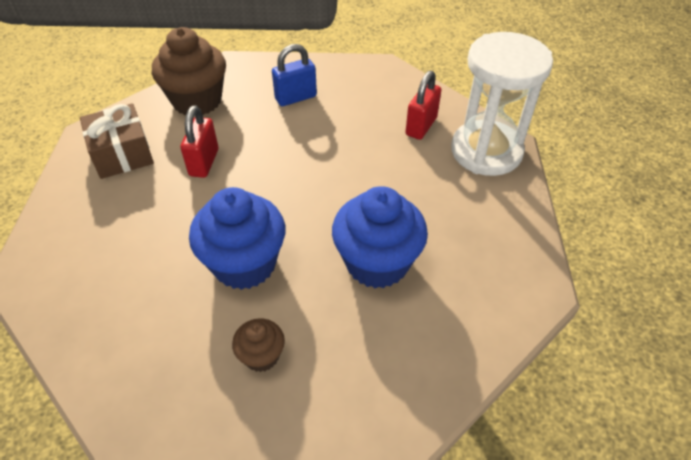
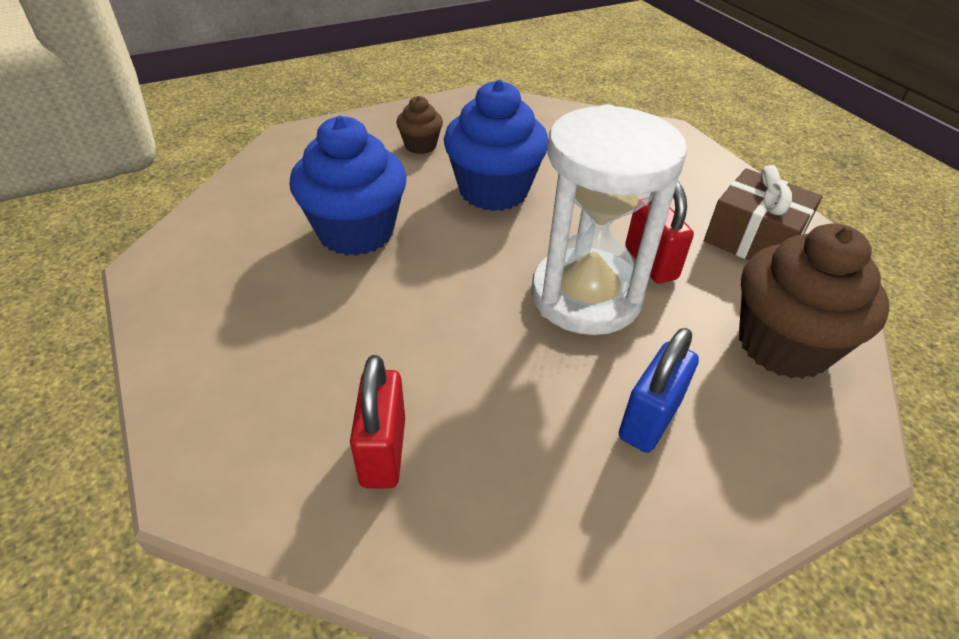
camera: 150 degrees right, 5 degrees down
(486, 151) = (241, 443): white hourglass -> white hourglass (586, 296)

